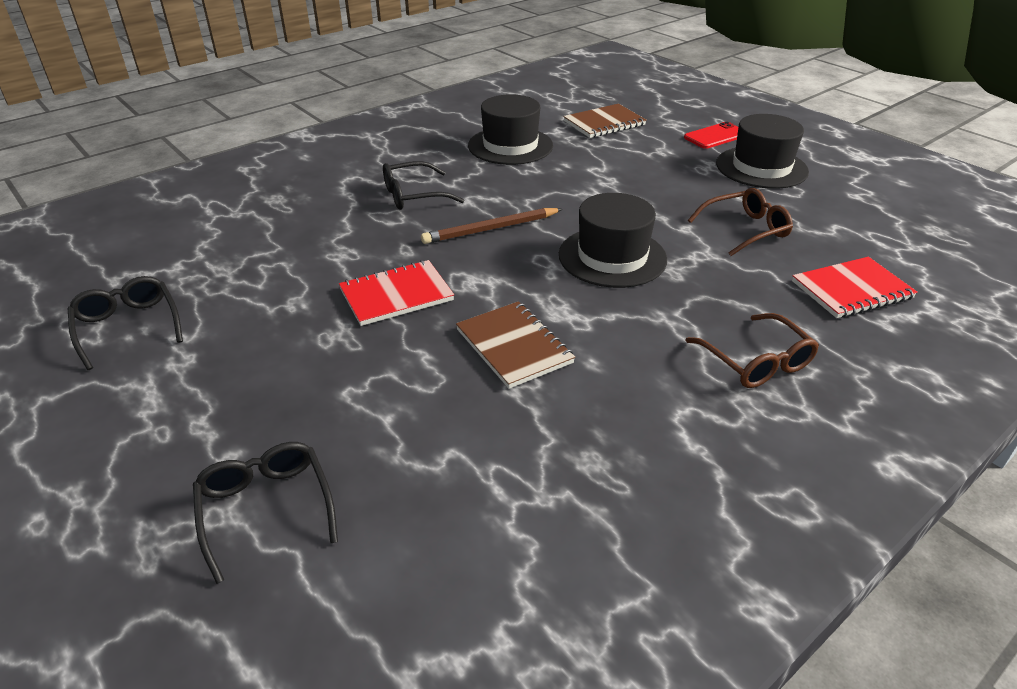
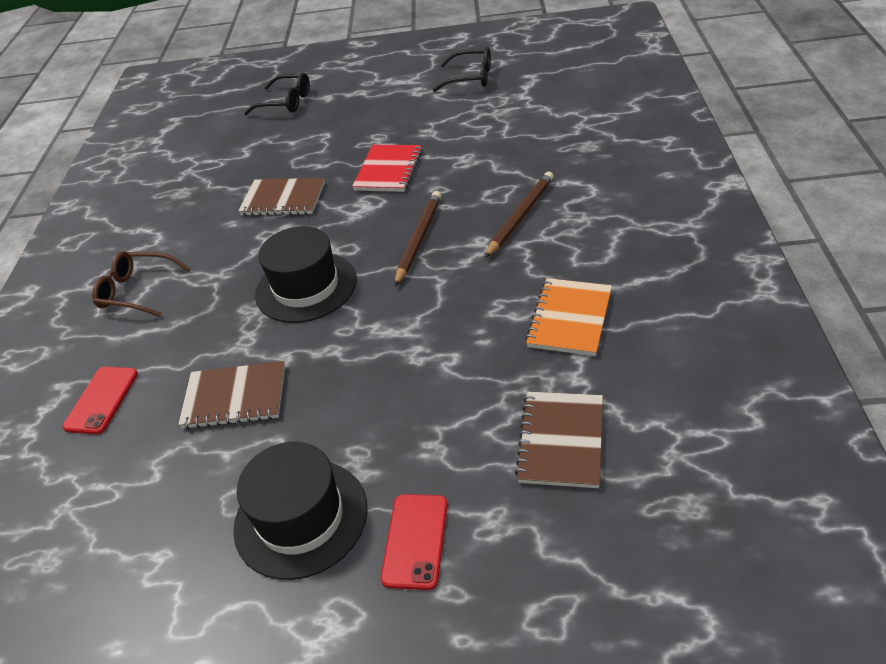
camera: 135 degrees right, 5 degrees up
(414, 195) = (520, 216): black glasses -> brown pencil
(510, 146) = (569, 318): black hat -> orange notebook
(745, 230) = (235, 397): brown glasses -> brown notebook
(852, 290) = (102, 400): red notebook -> red phone

